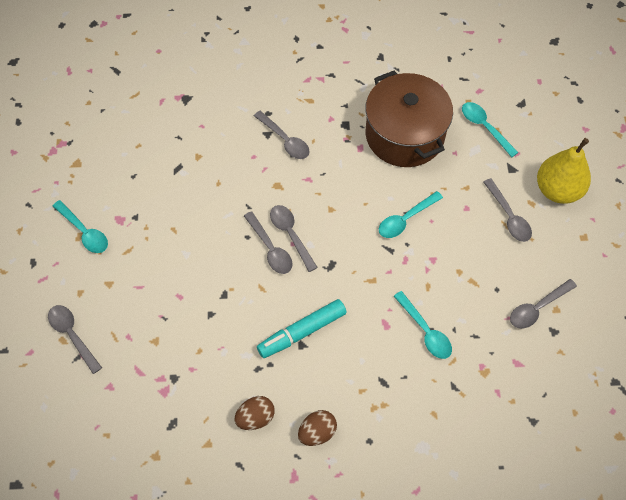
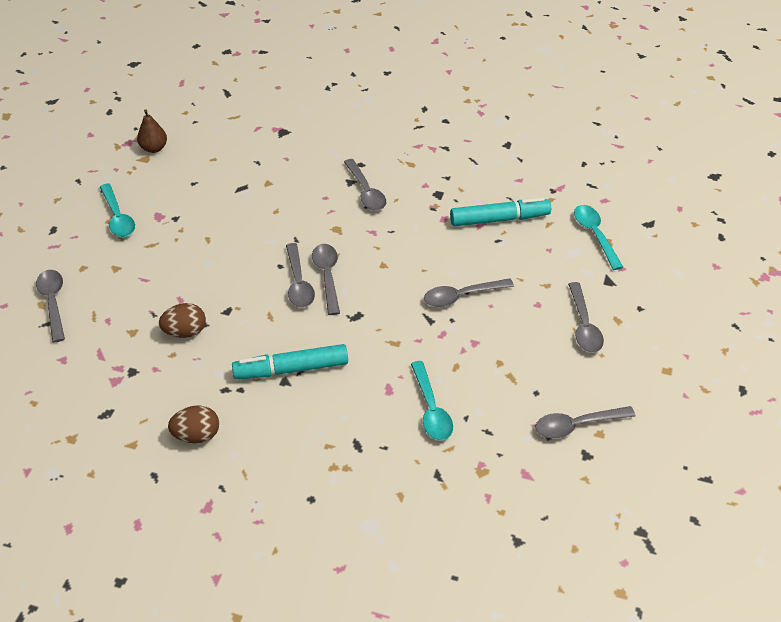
camera: 20 degrees right, 15 degrees down
(80, 150) = (154, 148): none -> brown pear
(317, 432) = (256, 471): brown egg -> brown egg (185, 332)
(404, 135) = (499, 219): brown pot -> turquoise marker
(406, 219) = (462, 296): turquoise spoon -> grey spoon
(558, 190) = (655, 315): yellow pear -> none

